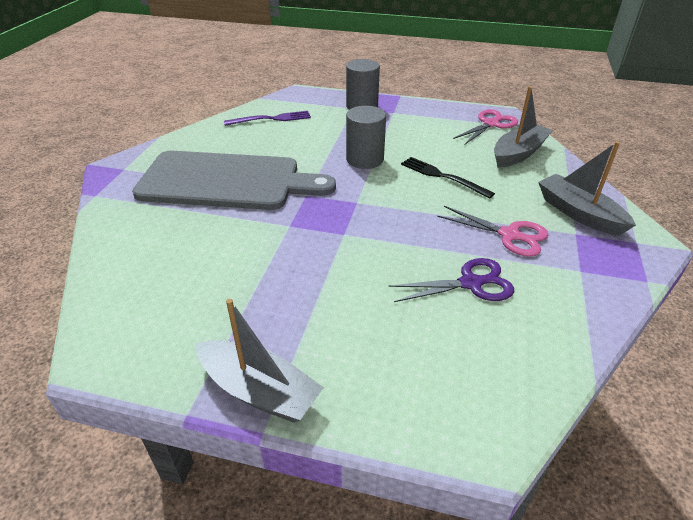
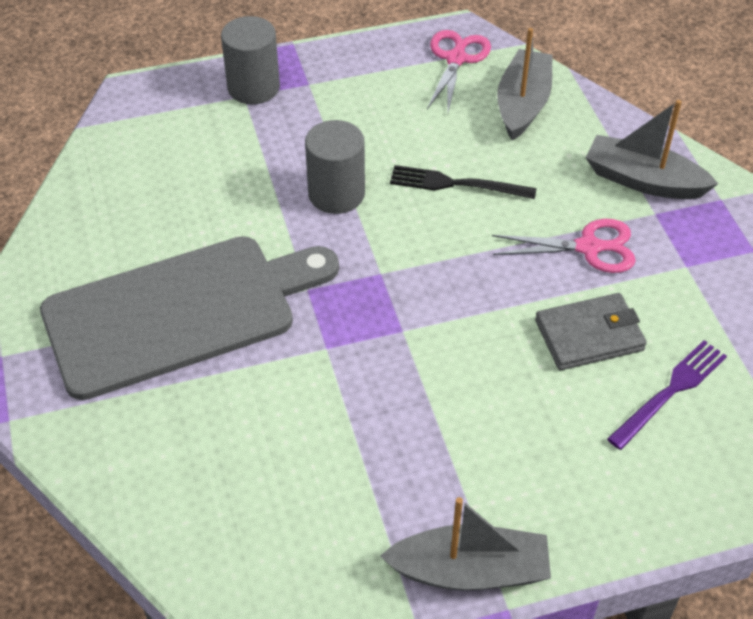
camera: 30 degrees left, 10 degrees up
(271, 119) = (138, 167): purple fork -> purple fork (670, 391)
(471, 283) = (589, 335): purple scissors -> grey wallet

